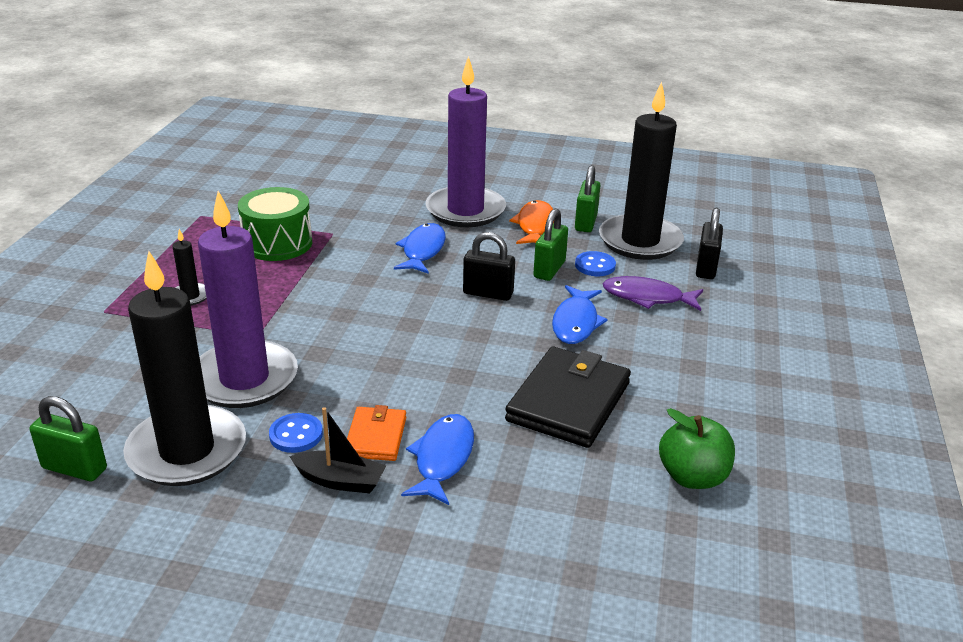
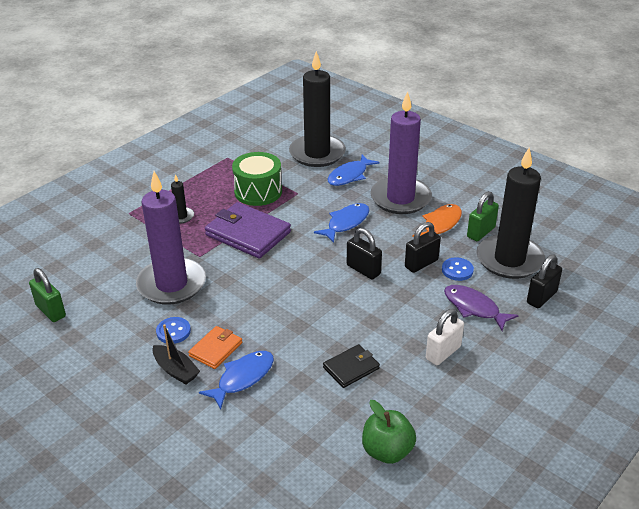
camera: 30 degrees right, 5 degrees up
(187, 450) = (111, 320): black candle -> black candle (317, 153)
(304, 292) = (248, 233): none -> purple wallet
(549, 269) = (421, 263): green padlock -> black padlock
(568, 401) = (351, 368): black wallet -> black wallet, size x0.55
(576, 322) = (405, 311): blue fish -> blue fish (349, 175)
(657, 352) = (443, 353): none -> white padlock

